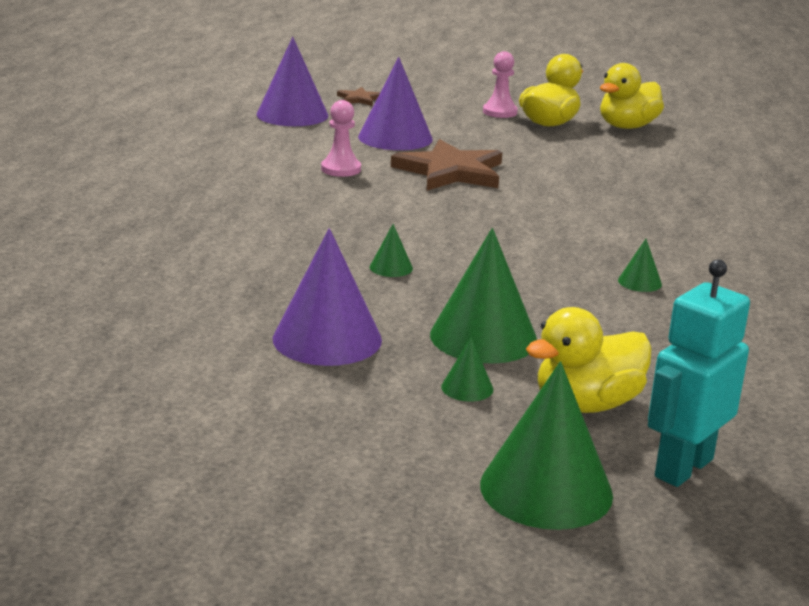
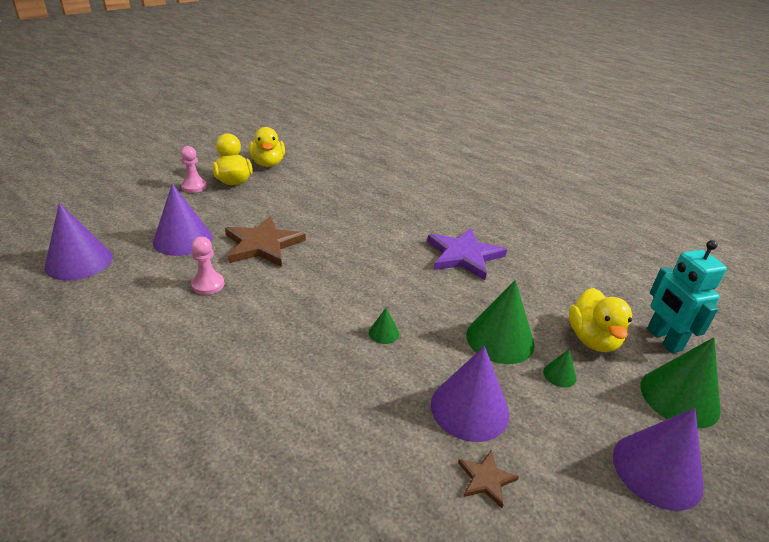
camera: 60 degrees left, 10 degrees up
(359, 99) = (94, 222): brown star -> brown star (486, 479)
(365, 477) = (657, 470): none -> purple cone
(639, 282) = (464, 255): green cone -> purple star

